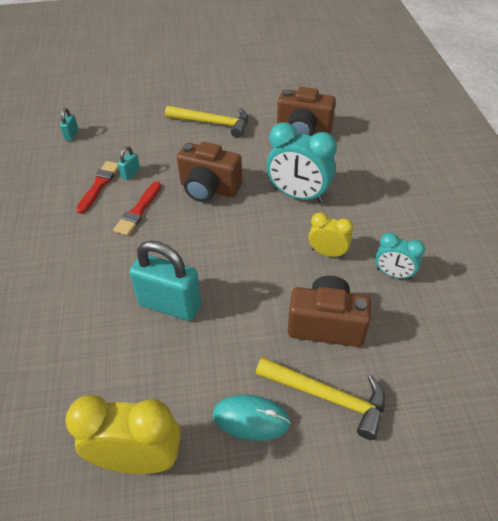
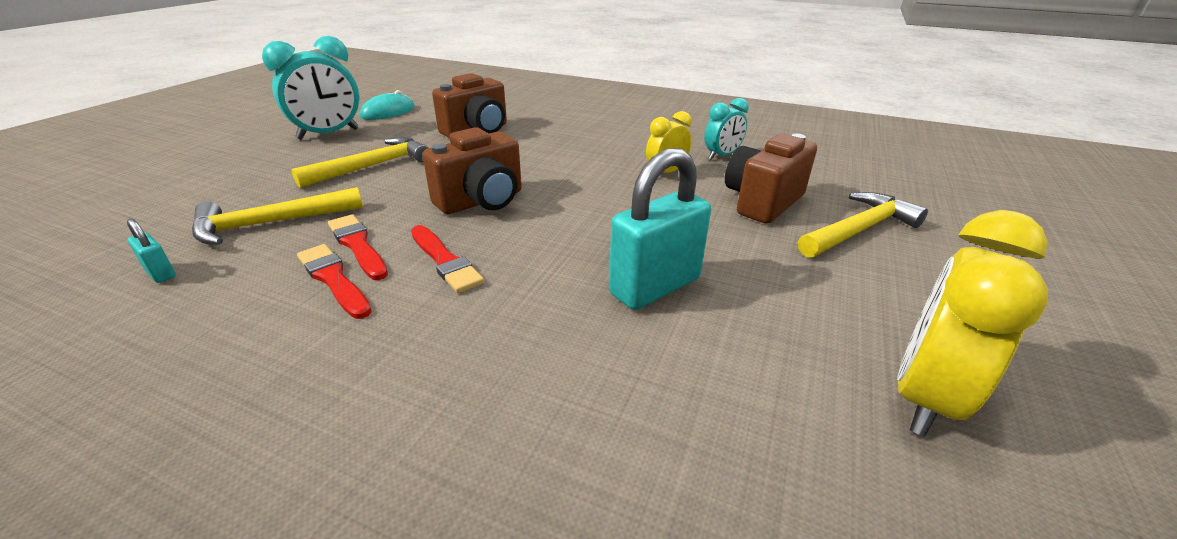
camera: 60 degrees left, 15 degrees down
(128, 134) = (271, 223): none -> yellow hammer
(130, 173) = (358, 245): turquoise padlock -> red brush
(251, 418) = (875, 282): turquoise mouse -> turquoise mouse (388, 112)
(298, 195) = (567, 161): turquoise clock -> turquoise clock (328, 134)

